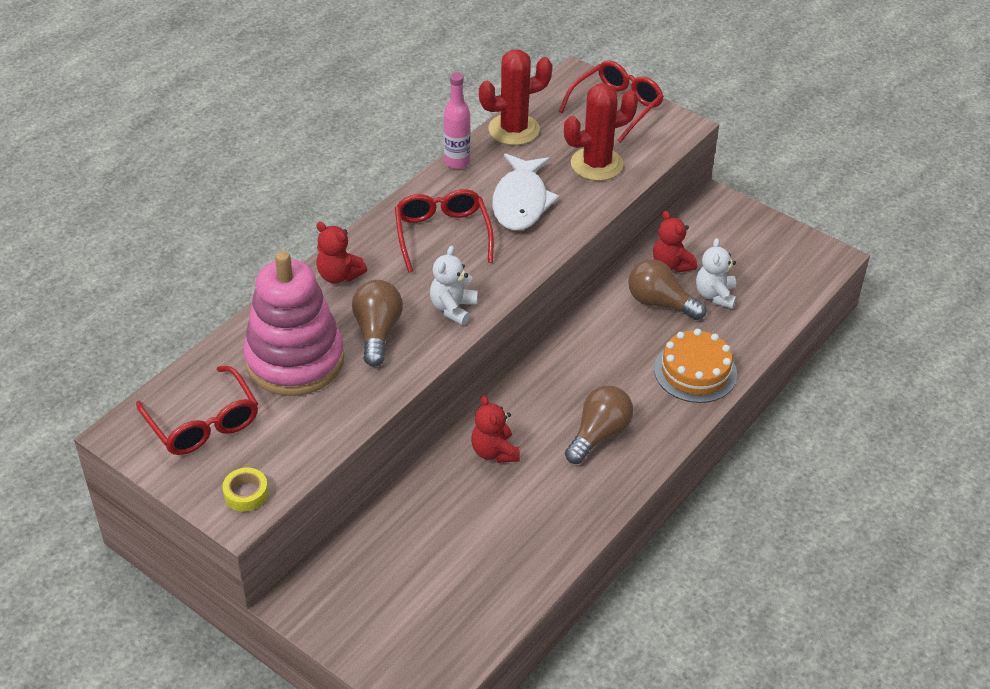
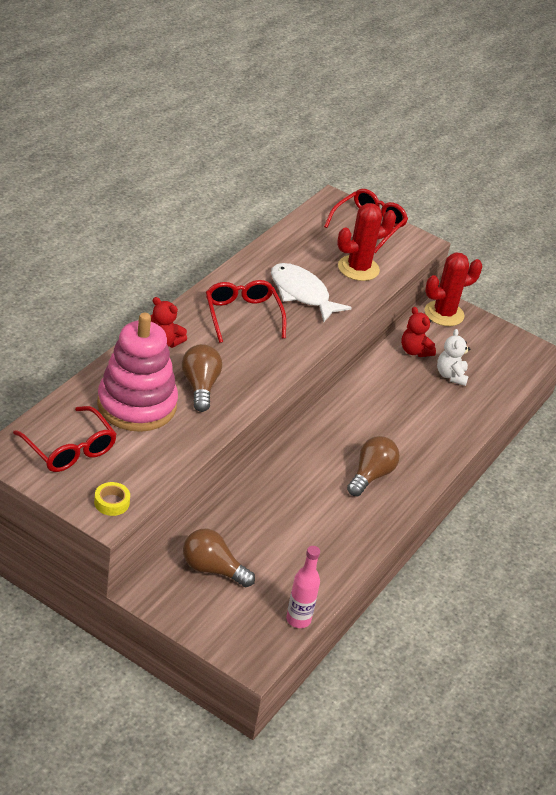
camera: 10 degrees left, 5 degrees down
(453, 308) = (258, 371): white teddy bear -> none
(457, 162) = (247, 261): pink bottle -> pink bottle (298, 619)
(494, 452) = (290, 485): red teddy bear -> none
(514, 129) = (289, 238): red cactus -> red cactus (444, 314)
(521, 202) = (302, 294): white fish -> white fish turned 135 degrees clockwise
(660, 303) = (409, 379): brown light bulb -> brown light bulb (212, 569)
(695, 371) = (441, 431): orange cake -> none

